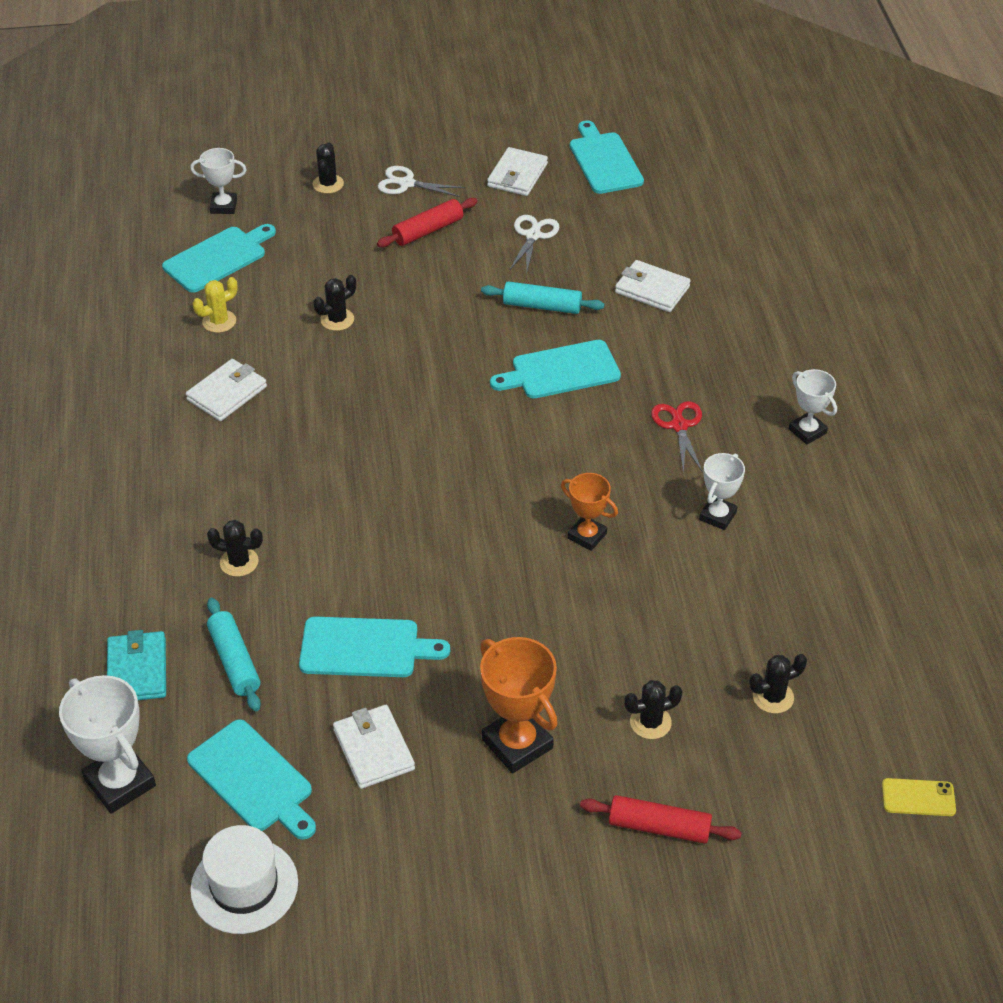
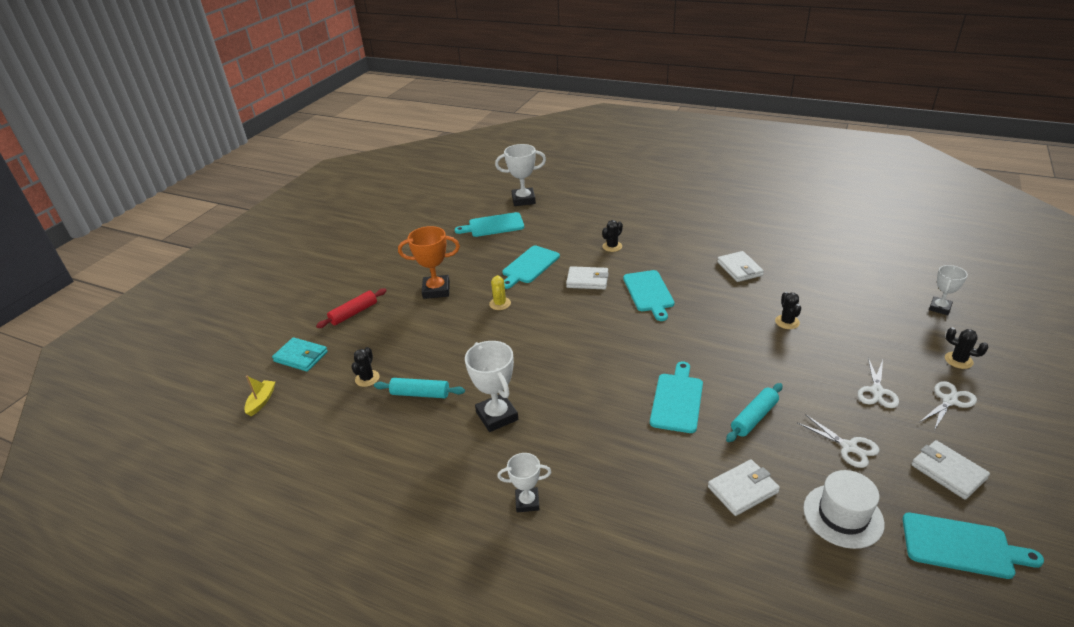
camera: 125 degrees right, 10 degrees down
(137, 670) = (573, 212): turquoise wallet -> turquoise wallet (301, 357)
(218, 258) = (876, 293): turquoise cutting board -> turquoise cutting board (649, 293)
(219, 321) = (808, 280): yellow cactus -> yellow cactus (500, 304)
(235, 661) = (556, 233): turquoise rolling pin -> turquoise rolling pin (420, 394)
(244, 886) = (452, 214): white hat -> white hat (843, 515)
(374, 749) = (475, 254): white wallet -> white wallet (587, 280)
(427, 230) = (877, 391): red rolling pin -> white scissors
(587, 536) = (531, 356): orange trophy -> none
(650, 722) = (402, 332): black cactus -> none
(679, 425) = (585, 435): red scissors -> none
(717, 516) = (497, 416): white trophy -> white trophy, size x1.62
(918, 797) = (261, 401): yellow phone -> yellow boat

